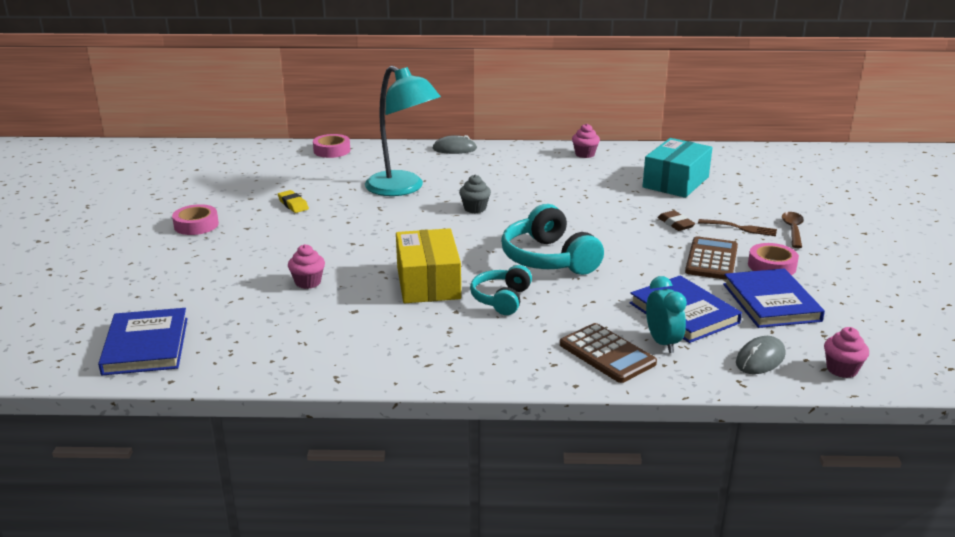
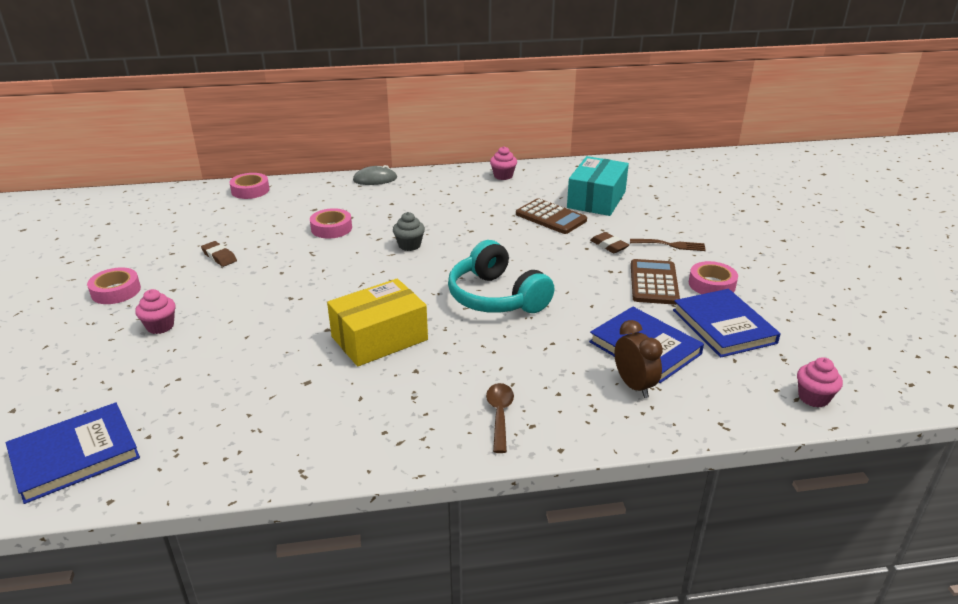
camera: 10 degrees left, 5 degrees up
(146, 346) = (75, 455): blue book -> blue book turned 75 degrees clockwise
(293, 204) = (219, 257): yellow eraser -> brown eraser
(308, 282) = (250, 351): pink cupcake -> pink cupcake (160, 326)
(403, 188) = (331, 228): turquoise lamp -> pink tape
(428, 282) = (379, 338): yellow box -> yellow box turned 75 degrees clockwise
(501, 299) = (460, 350): turquoise headphones -> none
(607, 354) = (583, 406): brown calculator -> brown calculator (551, 217)
(662, 342) = (634, 386): turquoise clock -> brown clock
(760, 359) = (733, 394): grey mouse -> none
(792, 230) = (718, 243): brown spoon -> brown spoon (499, 415)

